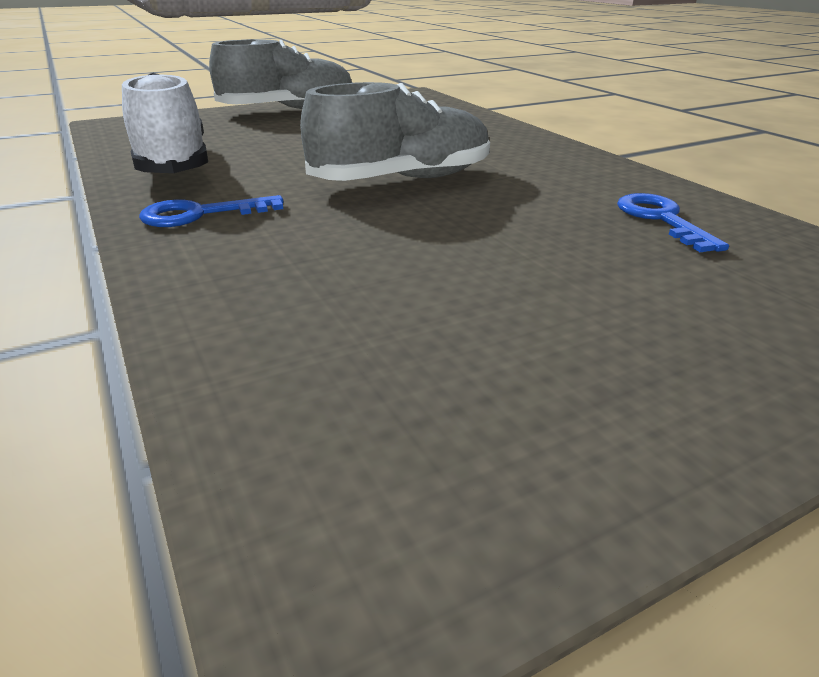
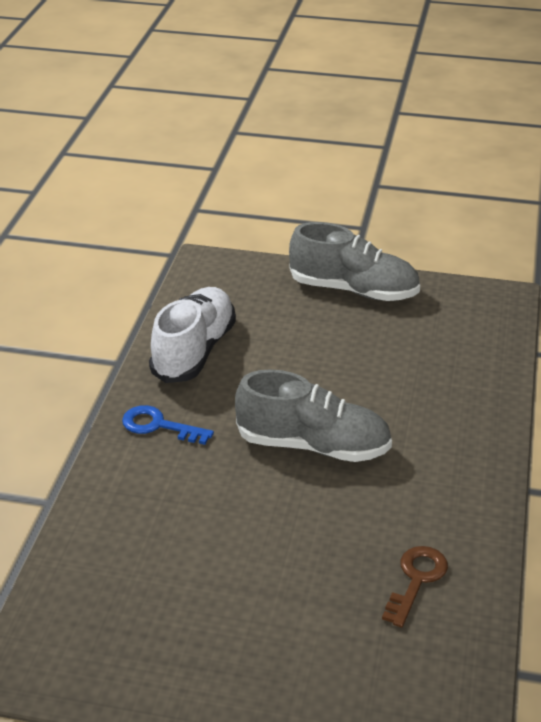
camera: 40 degrees right, 5 degrees up
(661, 219) = (416, 580): blue key -> brown key

